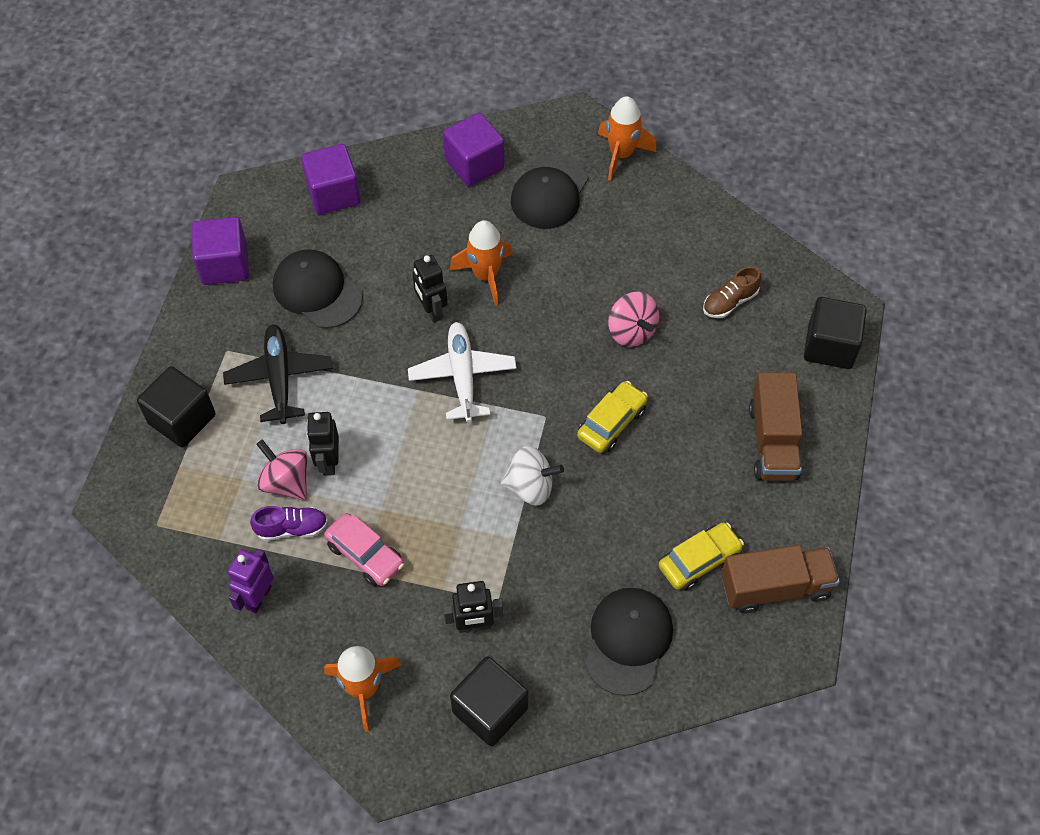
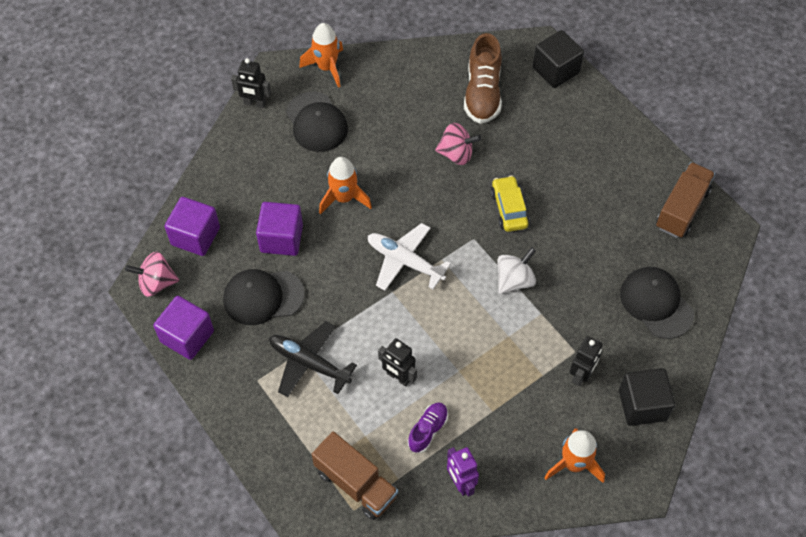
camera: 50 degrees left, 0 degrees up
(182, 419) = (286, 442): black cube -> none
(286, 482) = (391, 411): pink spinning top -> pink spinning top (156, 283)
(365, 555) = (483, 401): pink car -> none
(431, 310) = (341, 244): black robot -> black robot (255, 103)
(474, 164) = (254, 145): purple cube -> purple cube (281, 238)
(699, 561) = (635, 232): yellow car -> none
(730, 302) = (482, 93): brown shoe -> brown shoe, size x1.78
(772, 441) = (591, 142): brown truck -> brown truck (356, 483)

